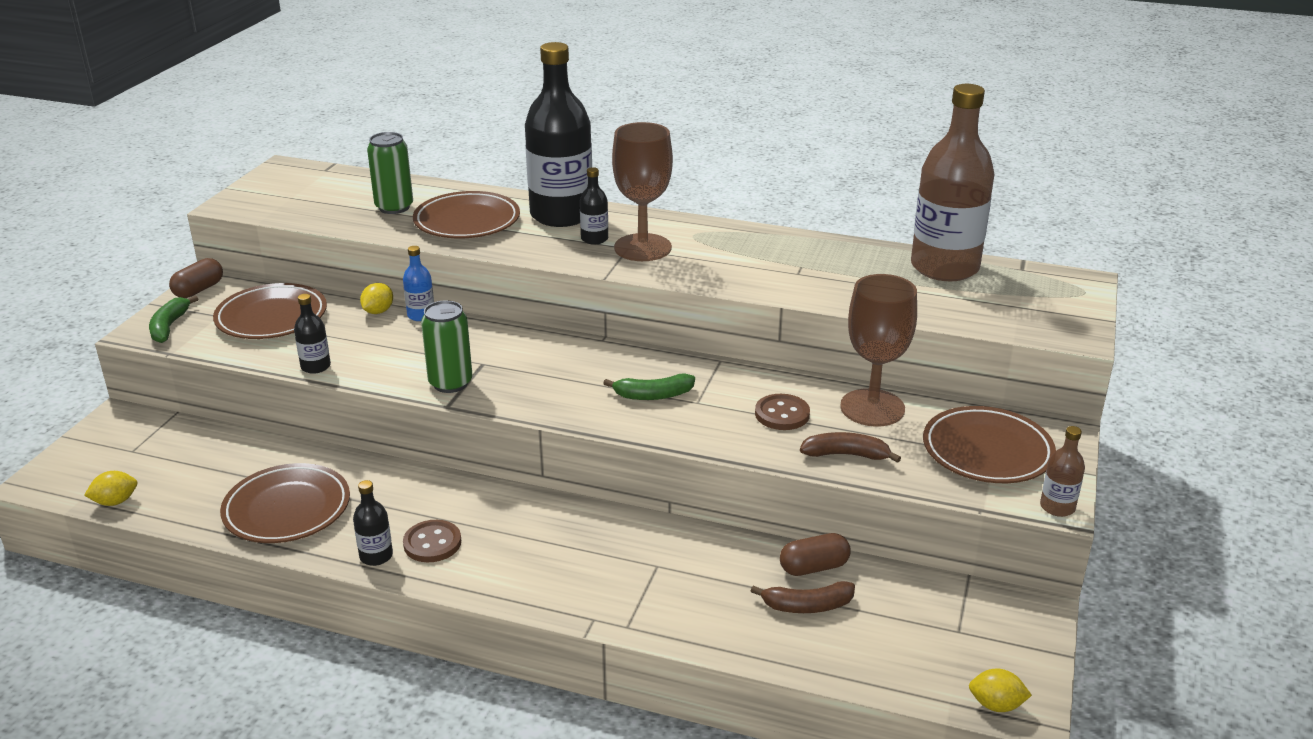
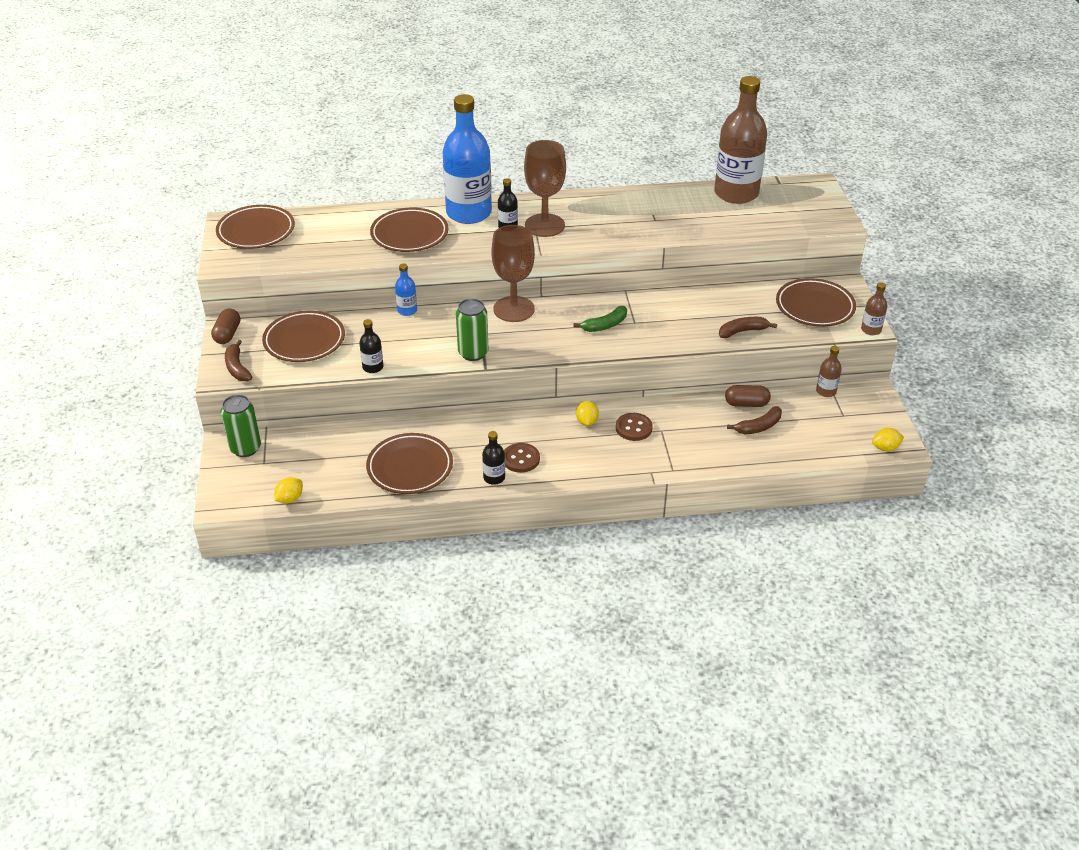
camera: 25 degrees left, 10 degrees up
(169, 327) = (237, 368): green banana -> brown banana
(302, 182) = (256, 231): none -> brown plate
(378, 311) = (375, 316): yellow lemon -> yellow lemon (587, 422)
(394, 207) = (347, 235): green can -> green can (245, 448)
(561, 215) = (469, 213): black bottle -> blue bottle
(782, 414) = (688, 316): brown button -> brown button (633, 428)
(814, 567) = (746, 404): brown capsule -> brown capsule turned 45 degrees clockwise
(872, 408) = (735, 297): brown goblet -> brown goblet (514, 309)
(955, 587) = (826, 391): none -> brown bottle

